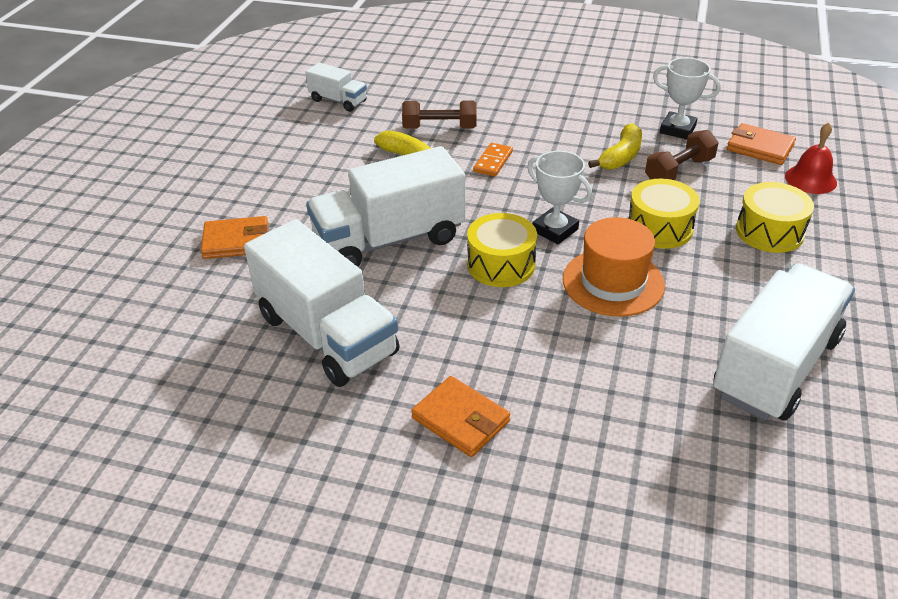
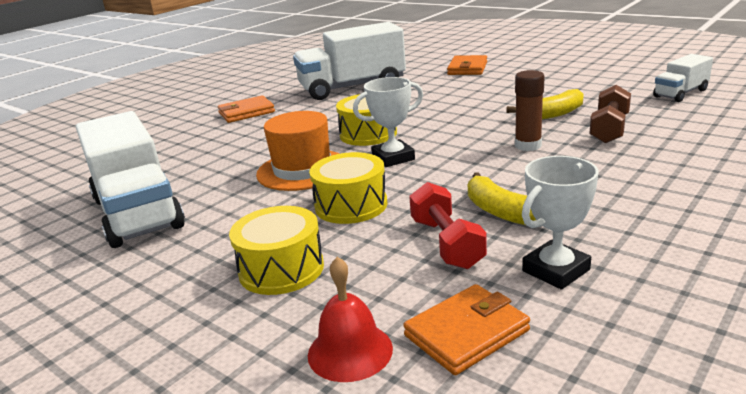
camera: 115 degrees right, 15 degrees down
(389, 240) = (433, 104): white truck -> none
(493, 162) = (528, 145): orange domino -> brown glue stick
(679, 171) = (446, 243): brown dumbbell -> red dumbbell

